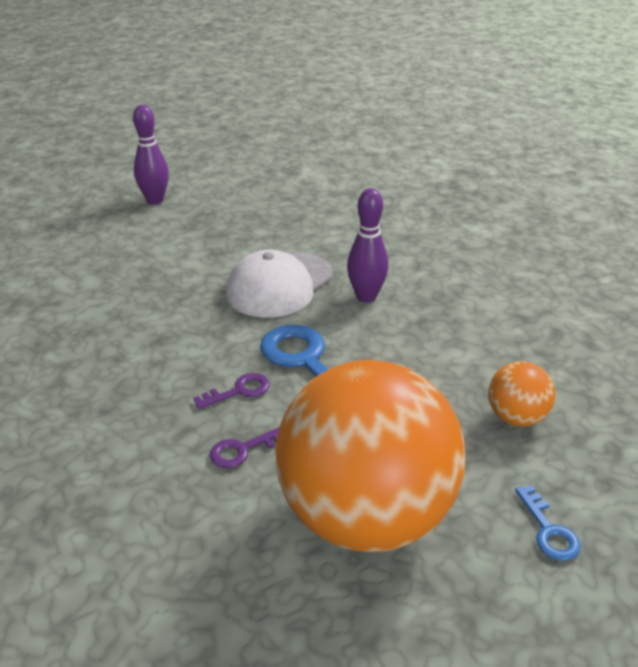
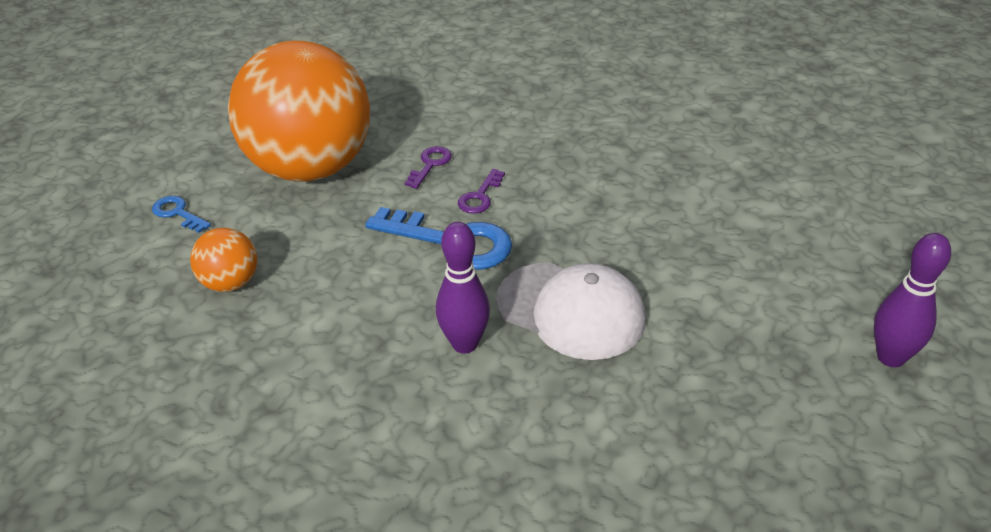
camera: 145 degrees right, 5 degrees up
(279, 284) = (571, 310): white cap -> white cap turned 120 degrees clockwise

